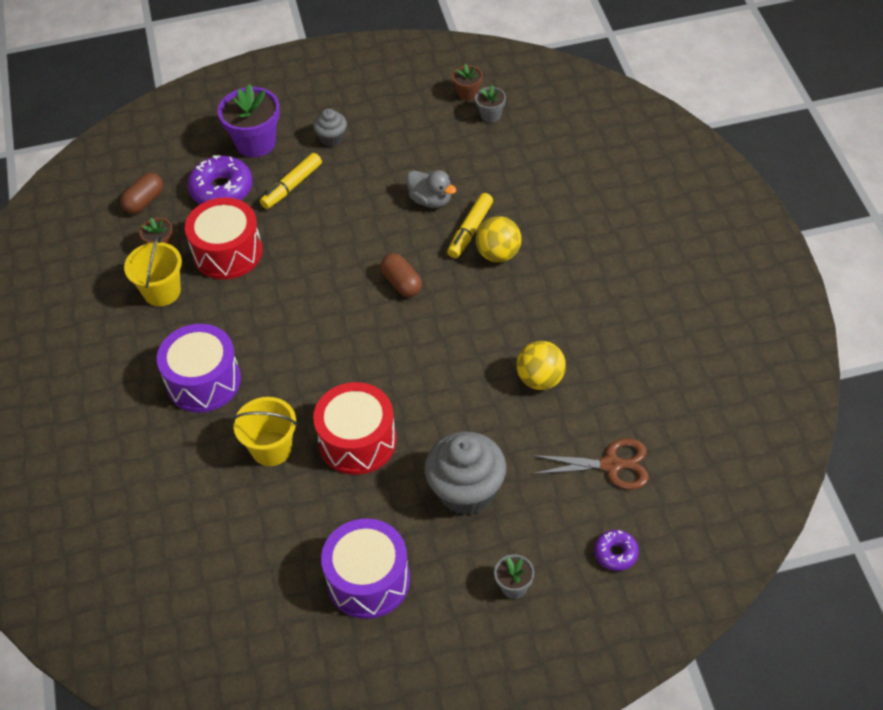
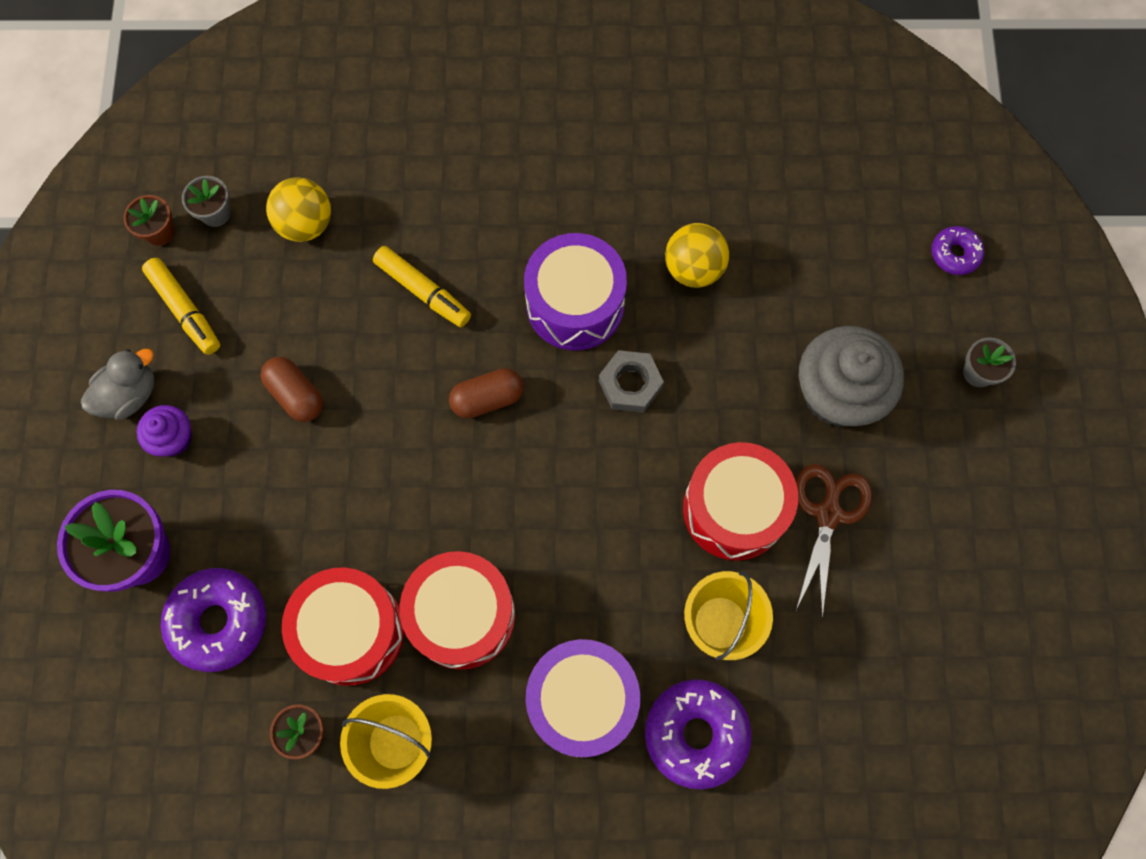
camera: 80 degrees left, 20 degrees up
(144, 201) = (198, 748): brown capsule -> brown capsule (296, 395)
(191, 450) = (696, 734): none -> purple donut
(248, 305) = (462, 615): none -> red drum
(292, 186) = (251, 514): yellow marker -> yellow marker (185, 310)
(332, 138) = (173, 438): grey cupcake -> purple cupcake
(368, 580) = (941, 536): purple drum -> purple drum (575, 304)
(430, 200) = (349, 328): grey duck -> grey duck (129, 395)
(436, 360) = (630, 384): none -> grey nut
(498, 254) = (476, 266): yellow ball -> yellow ball (305, 224)
(611, 465) = (836, 225): brown scissors -> brown scissors (828, 514)

